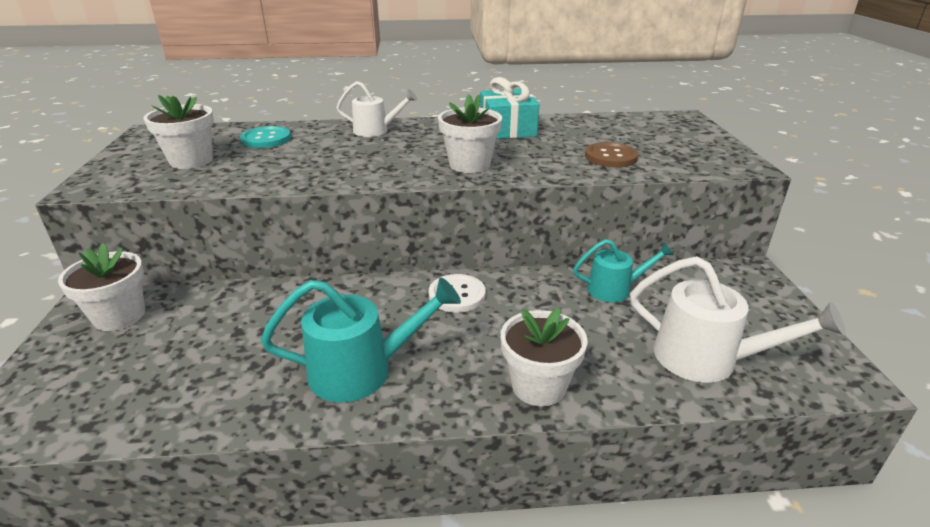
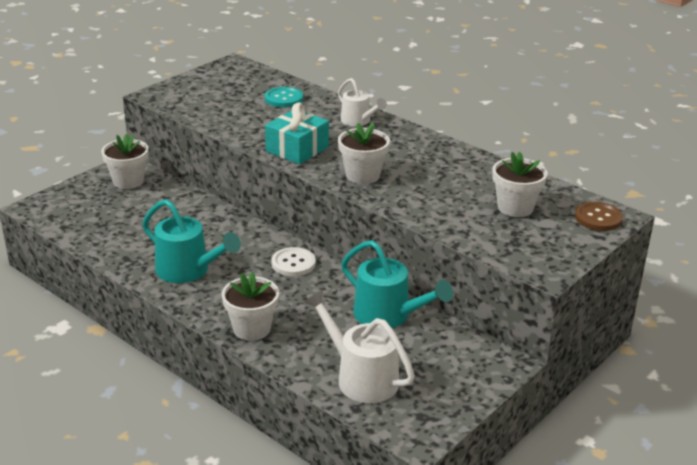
camera: 45 degrees right, 0 degrees up
(191, 161) = (222, 98): white flower pot -> white flower pot (515, 207)
(507, 129) = (447, 160): turquoise gift -> turquoise gift (297, 149)
(610, 157) = (466, 216): brown button -> brown button (598, 218)
(615, 289) = (389, 316): turquoise watering can -> turquoise watering can, size x1.59
(708, 359) = (360, 377): white watering can -> white watering can turned 150 degrees clockwise

